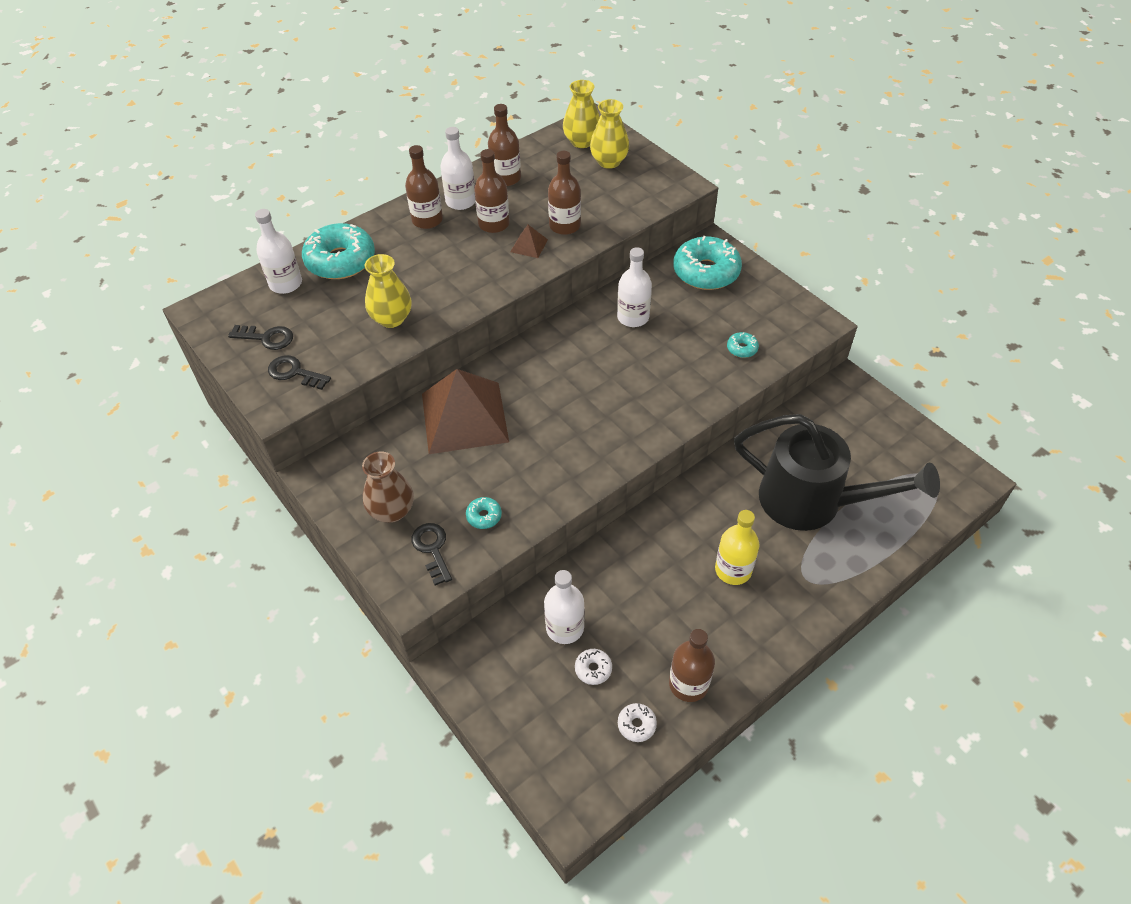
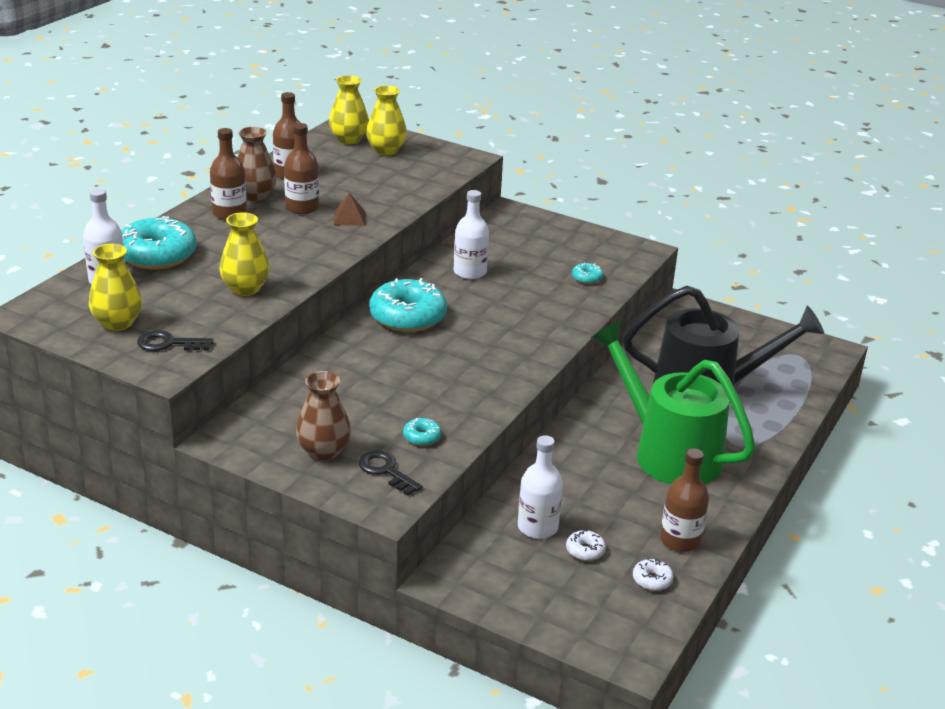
camera: 25 degrees left, 20 degrees down
(267, 338) = (117, 323): black key -> yellow vase
(461, 201) = (255, 196): white bottle -> brown vase
(464, 417) = (351, 370): brown pyramid -> none
(565, 226) = (375, 200): brown bottle -> none
(706, 272) = (517, 231): turquoise donut -> turquoise donut (407, 317)
(733, 570) = (667, 452): yellow bottle -> green watering can

